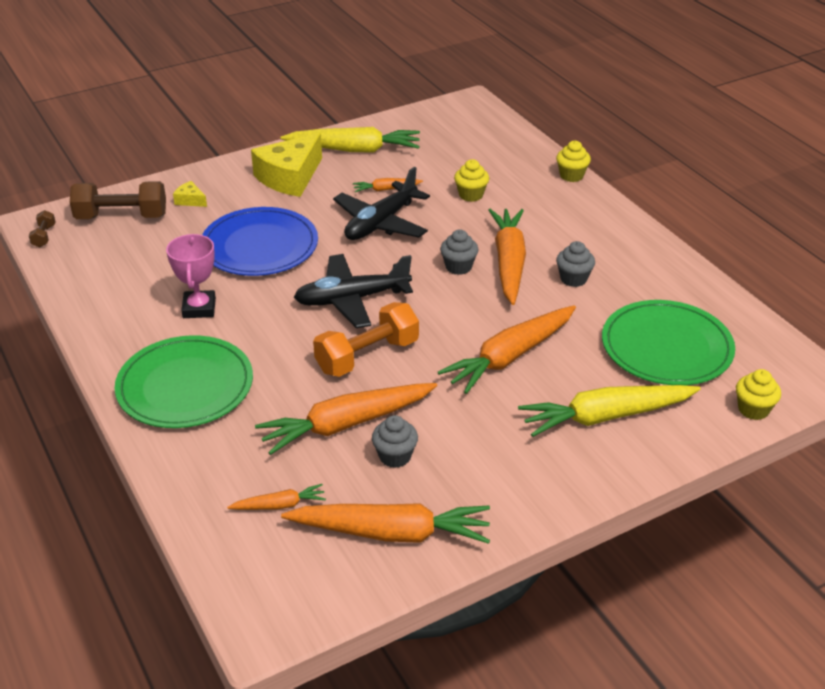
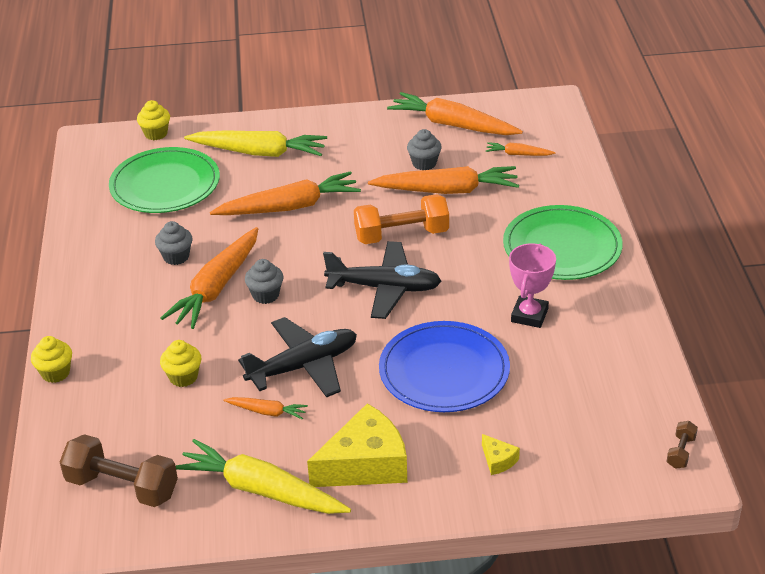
camera: 155 degrees left, 0 degrees up
(121, 217) = (585, 457): brown dumbbell -> brown dumbbell (122, 487)

